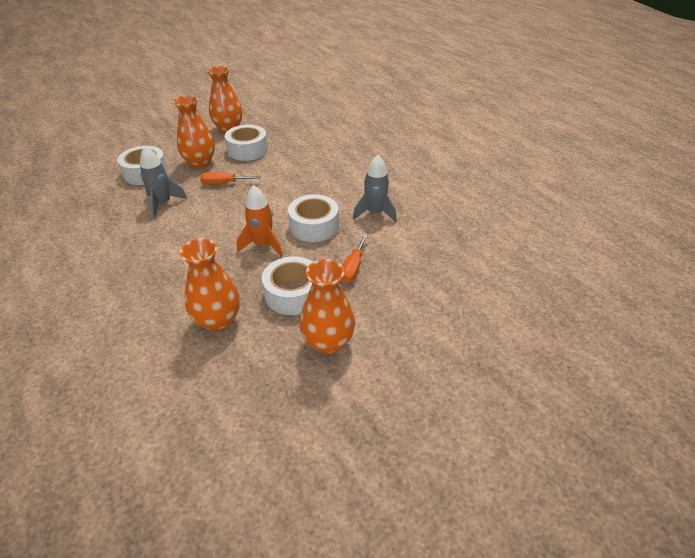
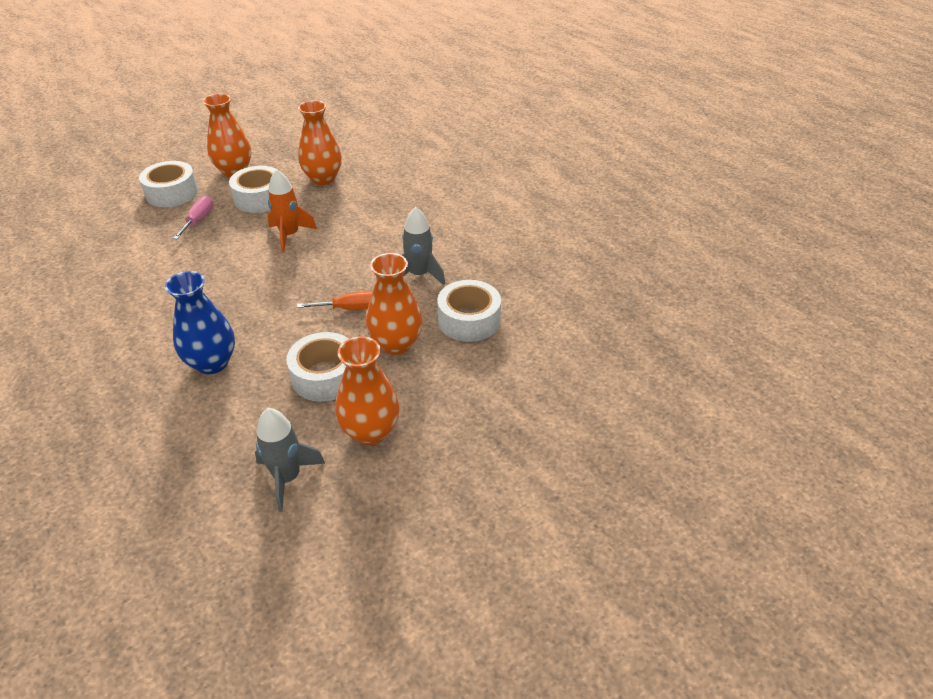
camera: 175 degrees right, 0 degrees up
(314, 226) = (231, 258): white tape -> white tape (172, 193)
(315, 159) = (212, 363): none -> blue vase
(353, 268) = (199, 220): orange screwdriver -> pink screwdriver
(375, 213) = (153, 277): grey rocket -> grey rocket (287, 478)

